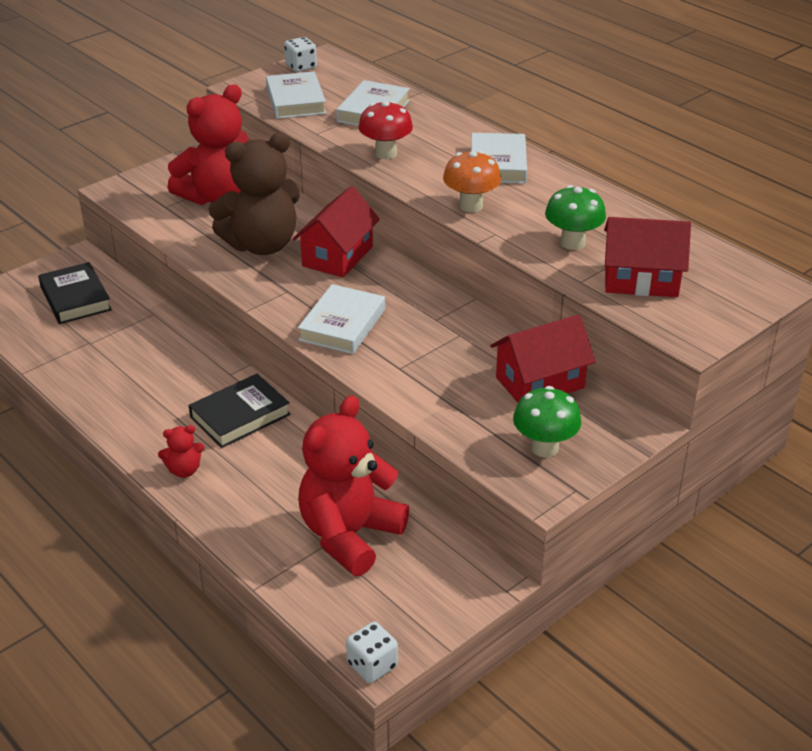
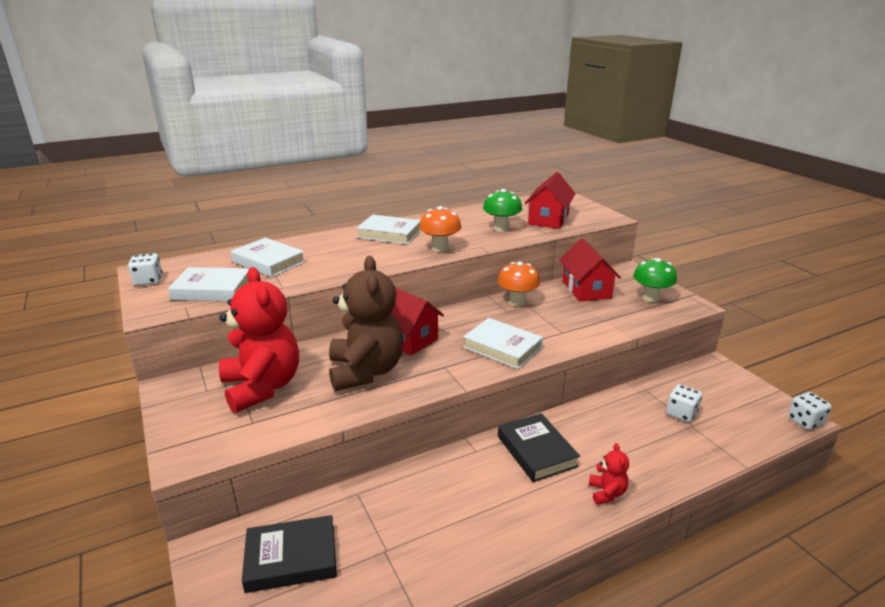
camera: 75 degrees left, 10 degrees down
(349, 535) = (681, 413): red teddy bear -> white dice
(385, 153) = (342, 265): red mushroom -> none
(467, 324) = (517, 302): none -> orange mushroom

